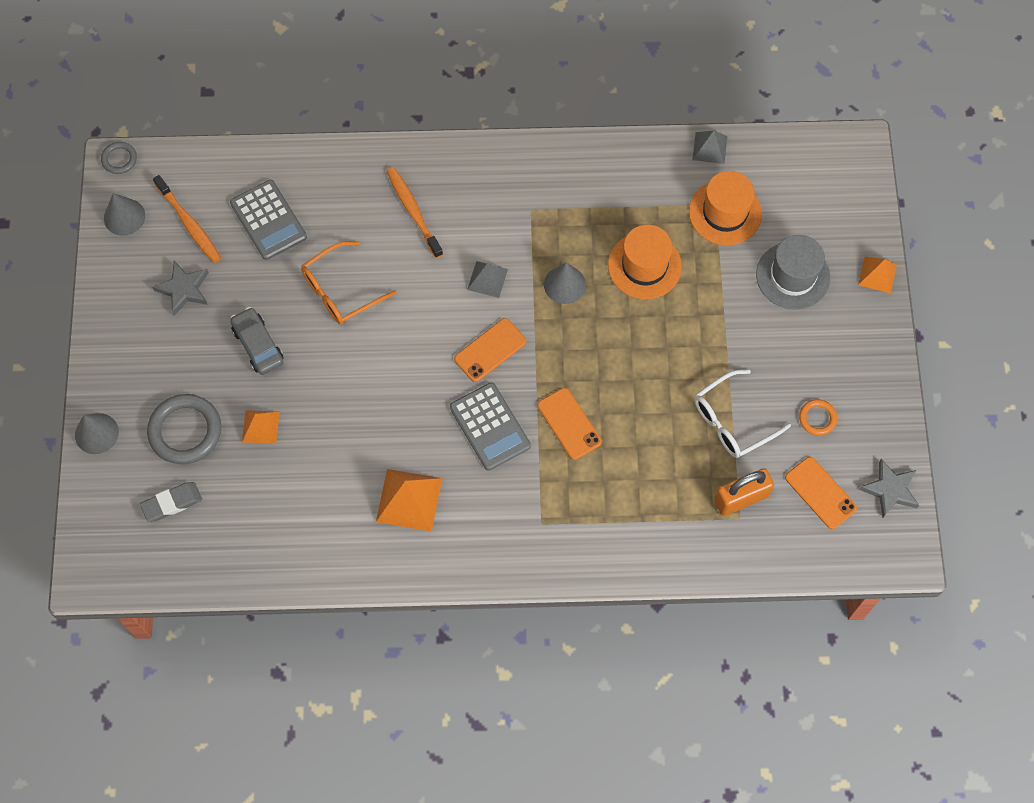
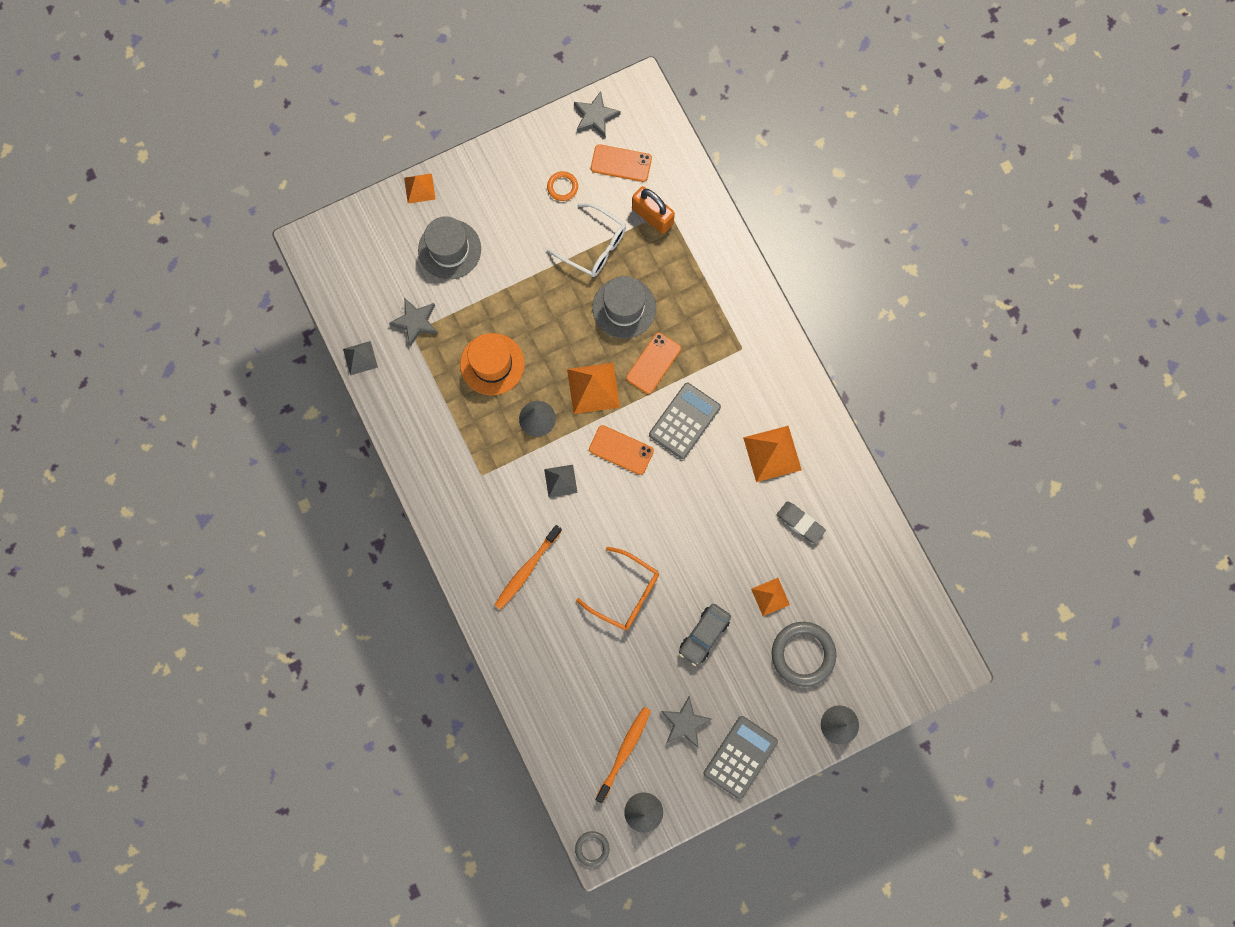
camera: 115 degrees left, 10 degrees up
(172, 503) = (864, 632): grey eraser -> grey eraser (800, 523)
(268, 220) = (590, 686): grey calculator -> grey calculator (740, 757)
(571, 352) = (593, 388): none -> orange pyramid
(646, 421) = (624, 308): none -> grey hat
(725, 212) = (415, 322): orange hat -> grey star
(820, 493) = (621, 163): orange phone -> orange phone turned 75 degrees clockwise

